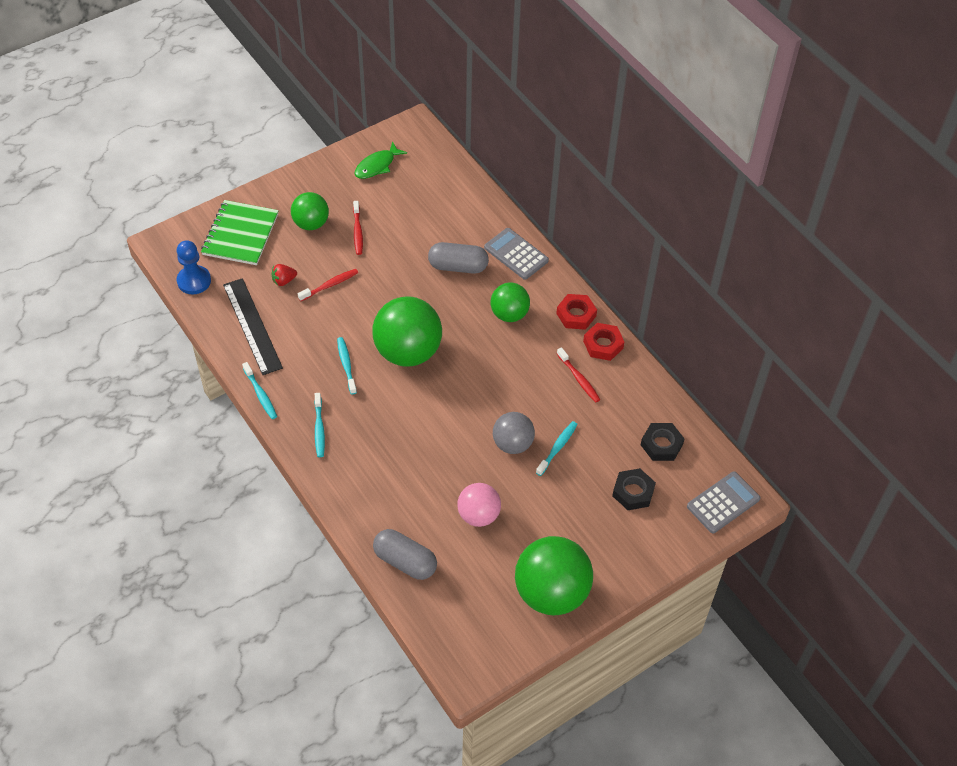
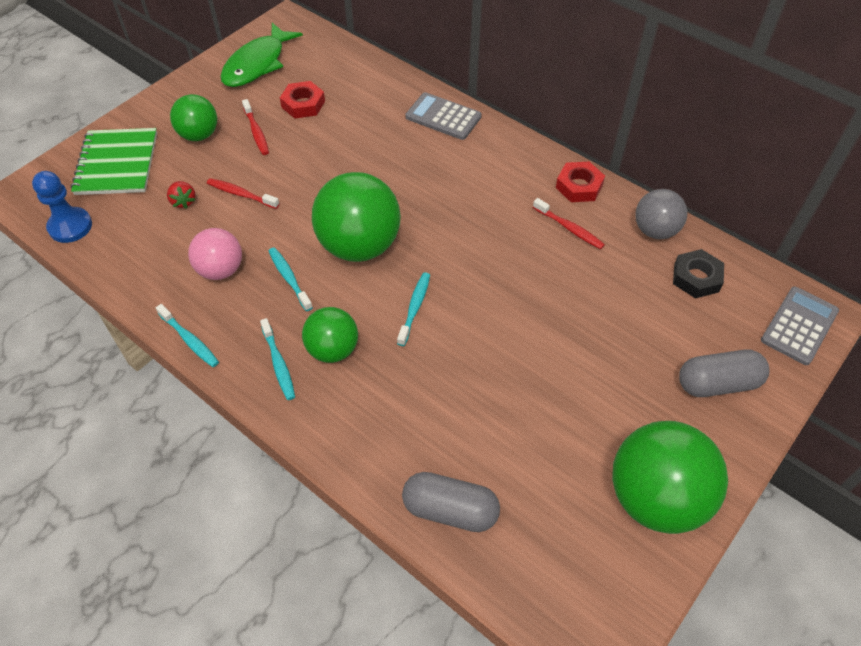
camera: 15 degrees left, 0 degrees up
(252, 326) = (157, 260): black ruler -> none
(284, 281) = (183, 201): red strawberry -> red strawberry turned 75 degrees counterclockwise
(330, 285) = (241, 194): red toothbrush -> red toothbrush turned 105 degrees counterclockwise
(377, 166) = (257, 64): green fish -> green fish, size x1.55
(458, 266) = (384, 142): grey capsule -> grey capsule (717, 383)
(478, 515) = (521, 420): pink ball -> pink ball (221, 270)
(509, 314) = (461, 178): green ball -> green ball (333, 350)
(512, 444) = (525, 321): grey ball -> grey ball (655, 230)
(557, 448) = (580, 312): turquoise toothbrush -> turquoise toothbrush (415, 308)
(576, 315) = (535, 162): red nut -> red nut (303, 104)
(633, 492) = (692, 341): black nut -> none

